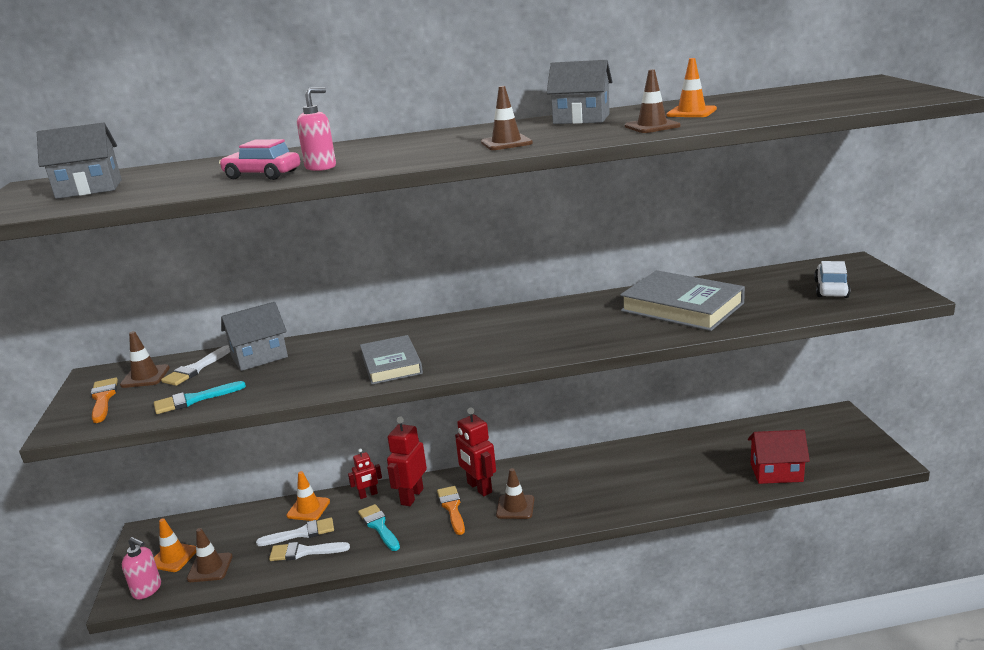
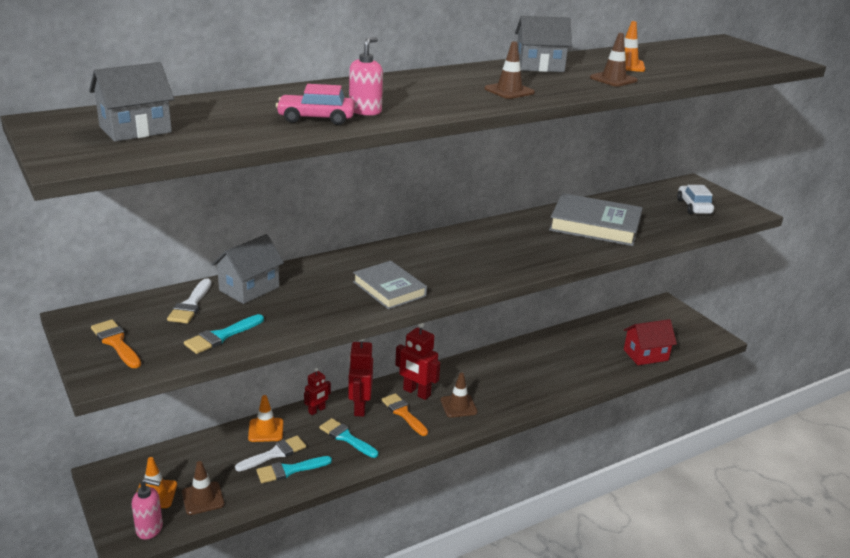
camera: 25 degrees left, 5 degrees up
(145, 377) = (141, 316): brown traffic cone -> none
(304, 552) = (289, 470): white brush -> turquoise brush

